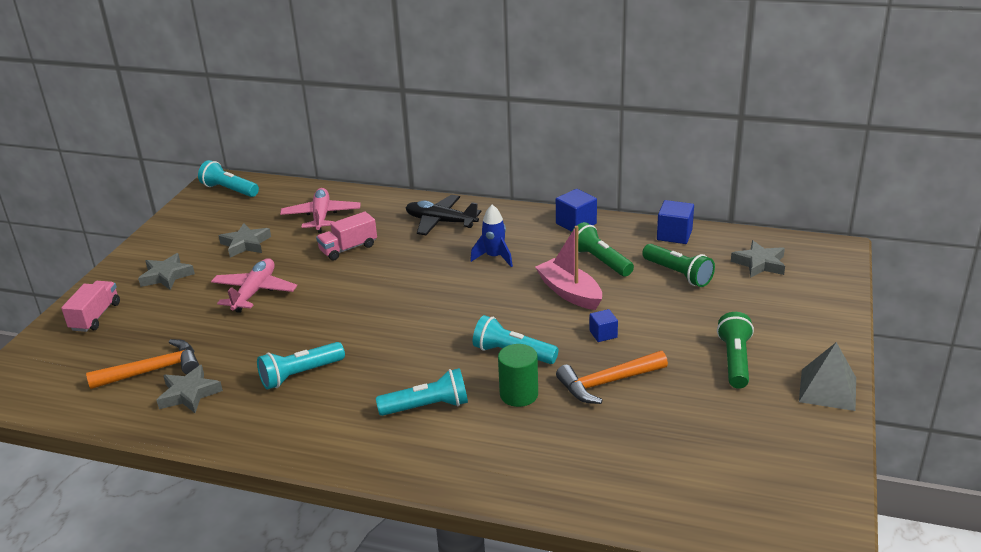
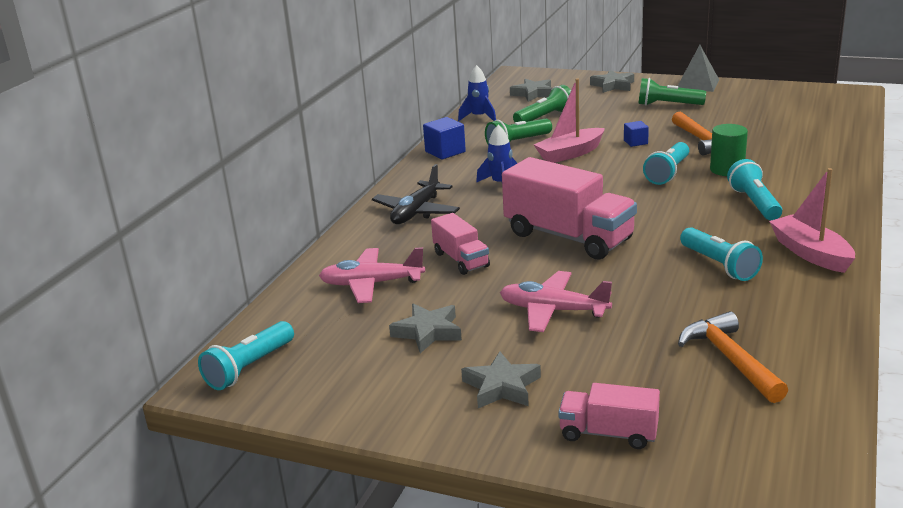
camera: 85 degrees left, 5 degrees down
(189, 394) = (769, 327): grey star -> grey star (613, 85)
(307, 432) = (810, 253): none -> pink boat
(376, 296) = (568, 237): none -> pink truck
(674, 235) = (479, 117): blue cube -> blue rocket

